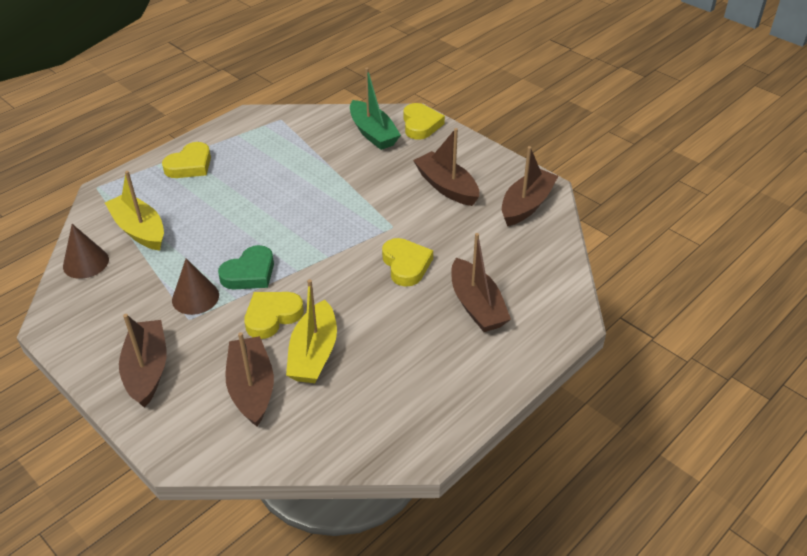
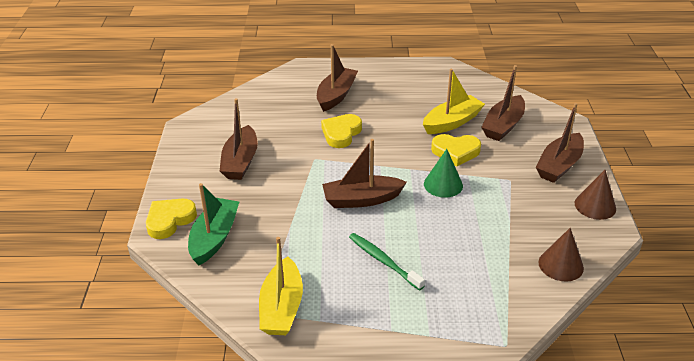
camera: 135 degrees left, 5 degrees down
(139, 230) = (496, 268): yellow boat -> yellow boat (281, 307)
(190, 165) = (398, 311): yellow heart -> none
(195, 297) = (494, 190): brown cone -> brown cone (595, 206)
(233, 186) = (384, 261): none -> green toothbrush
(249, 273) = (443, 184): green heart -> green cone
(526, 205) = (218, 122): brown boat -> brown boat (361, 199)

